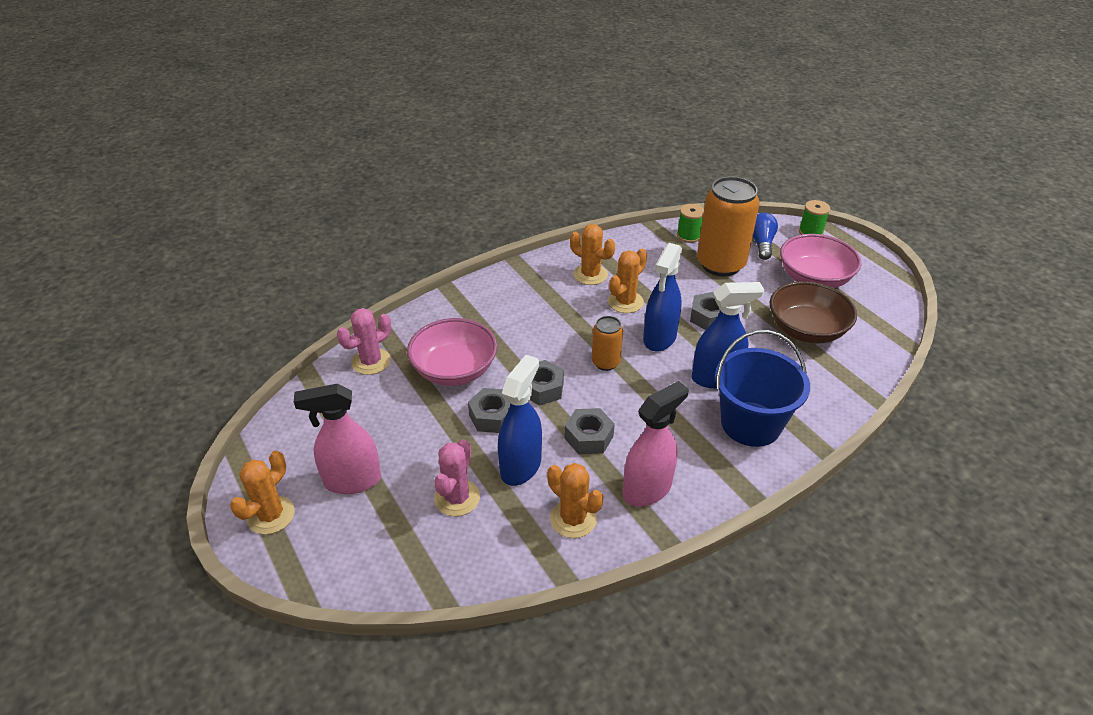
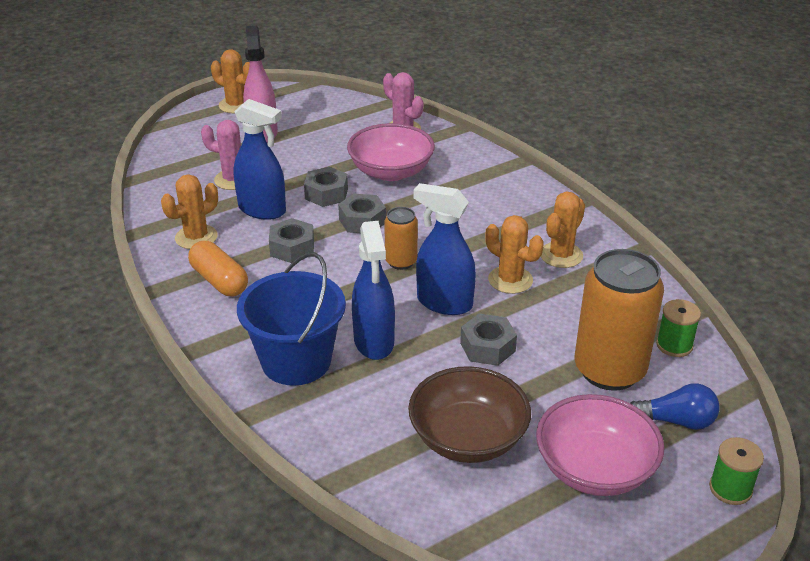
camera: 90 degrees right, 5 degrees down
(647, 489) = (219, 281): pink spray bottle -> orange capsule

